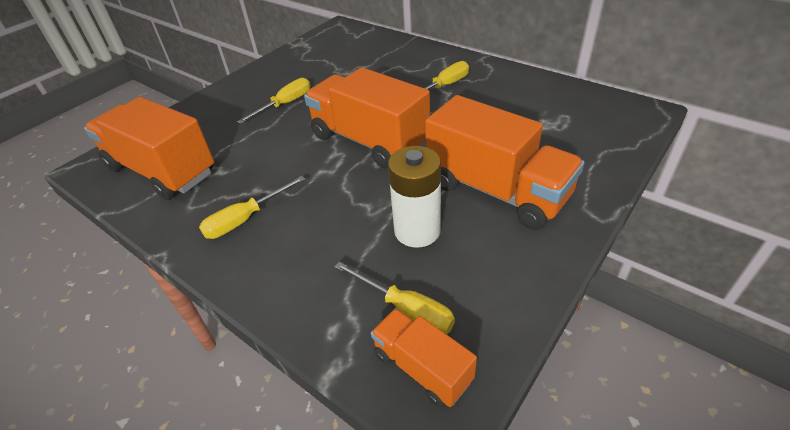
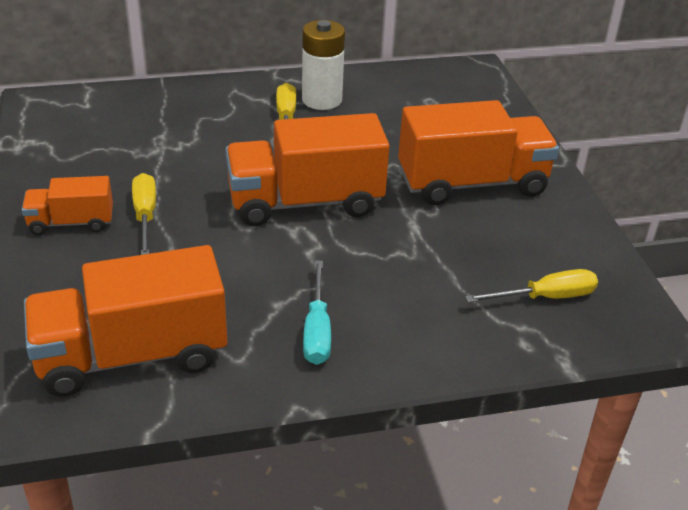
camera: 55 degrees left, 5 degrees down
(245, 219) = (317, 330): yellow screwdriver -> turquoise screwdriver
(417, 230) = (467, 245): white battery -> white battery (322, 100)
(422, 367) = (606, 319): orange truck -> orange truck (71, 223)

